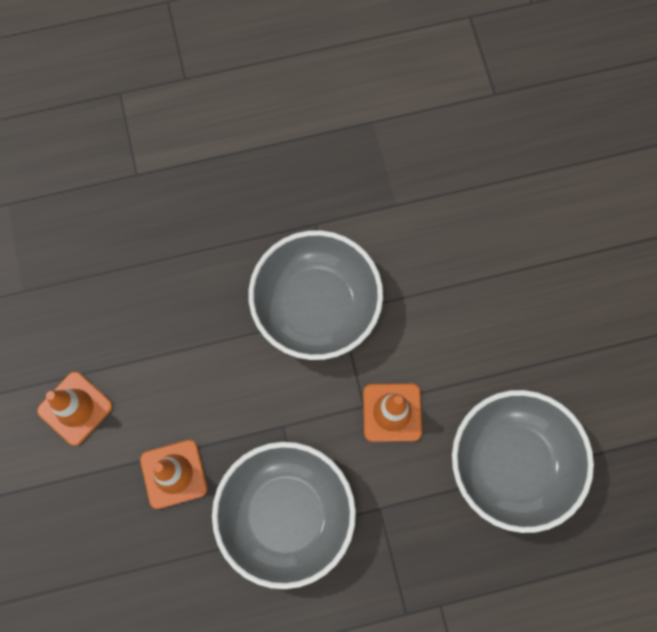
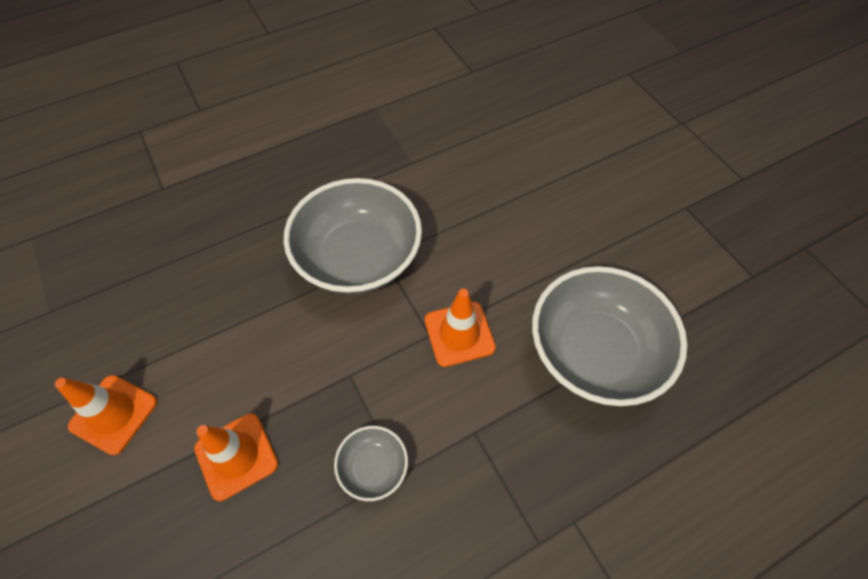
camera: 15 degrees left, 15 degrees down
(286, 515) = (373, 467): grey bowl -> grey bowl, size x0.45

